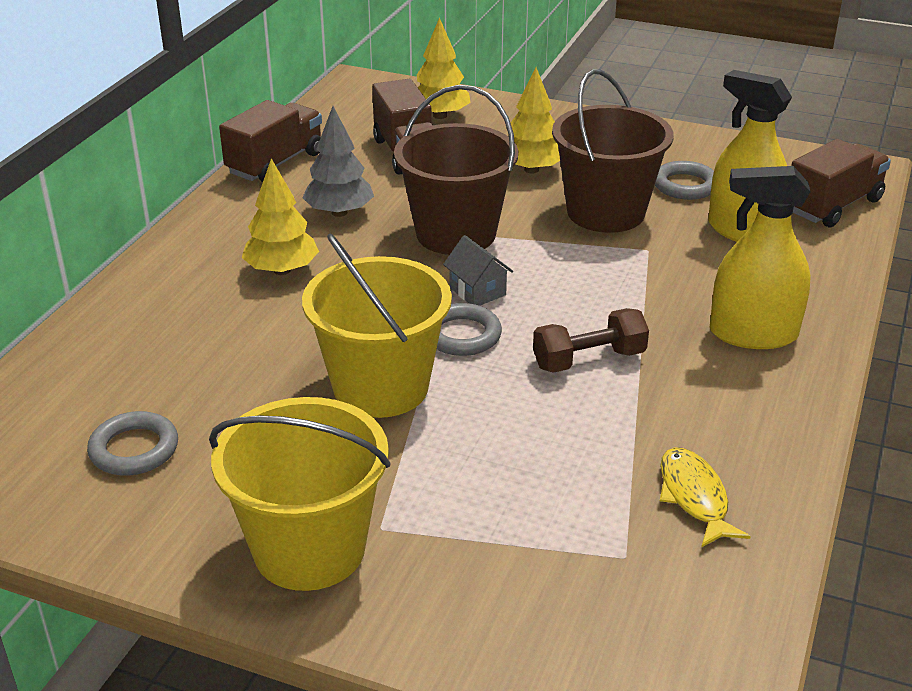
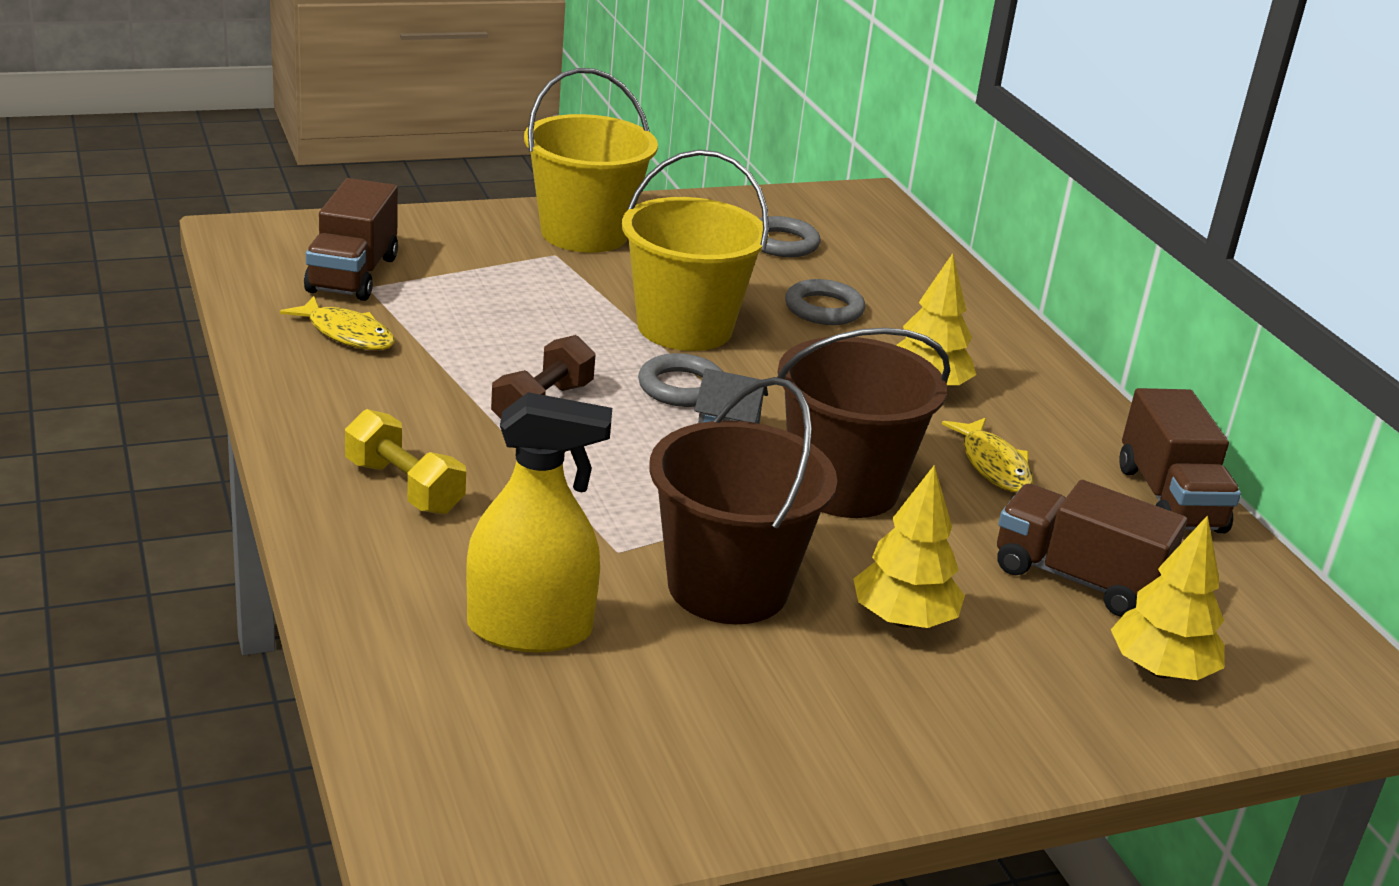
camera: 135 degrees right, 5 degrees down
(339, 212) = (993, 465): grey tree -> yellow fish
(685, 185) = (681, 682): grey ring -> grey ring (824, 309)
(753, 334) = (404, 487): yellow spray bottle -> yellow dumbbell
(833, 206) = (439, 737): brown truck -> brown truck (352, 274)

